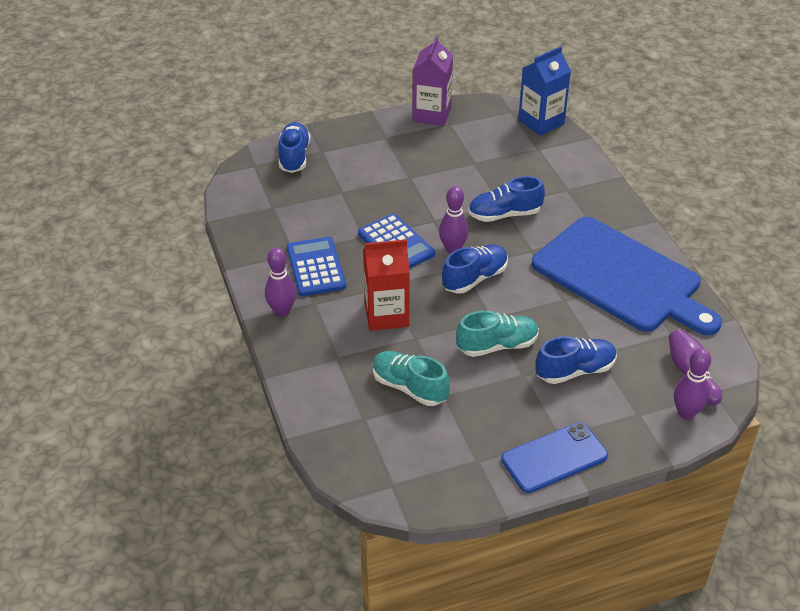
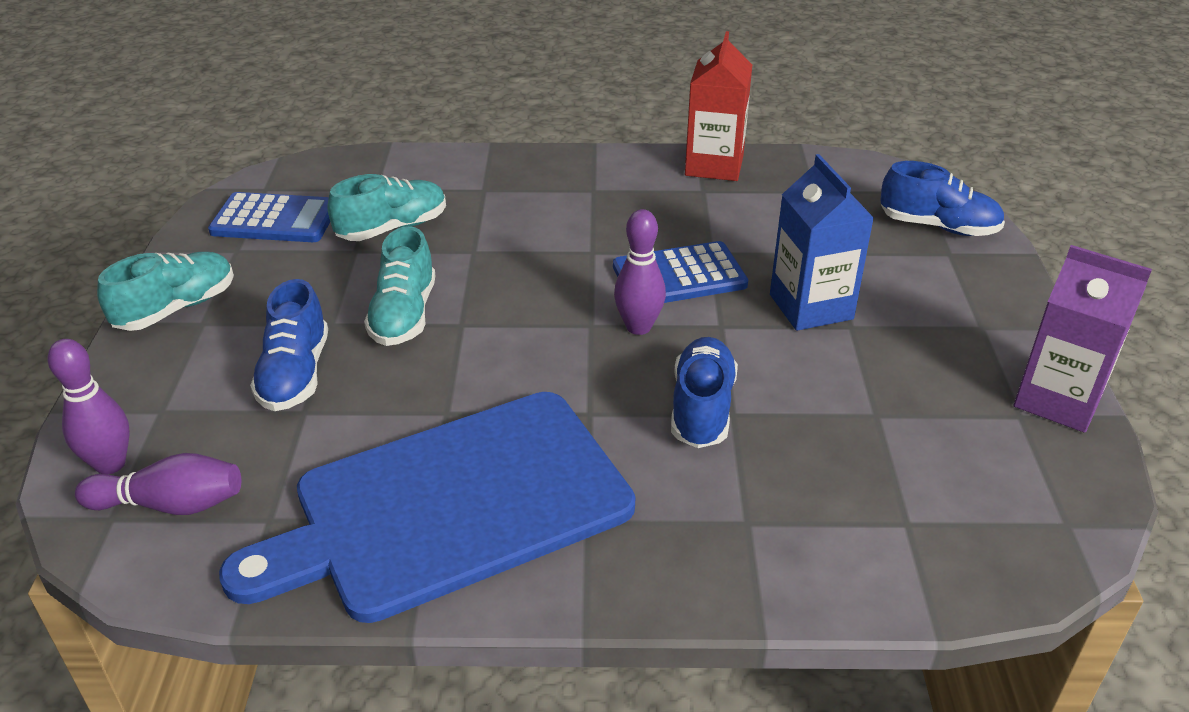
camera: 110 degrees right, 5 degrees down
(282, 311) = (593, 167): purple bowling pin -> none
(316, 267) = (663, 202): blue calculator -> blue calculator (275, 219)
(386, 315) = (533, 238): red carton -> red carton (714, 165)
(475, 278) = (557, 331): blue shoe -> none
(541, 122) = (1015, 563): blue carton -> blue carton (811, 307)
(554, 458) = (176, 308): blue phone -> turquoise shoe

